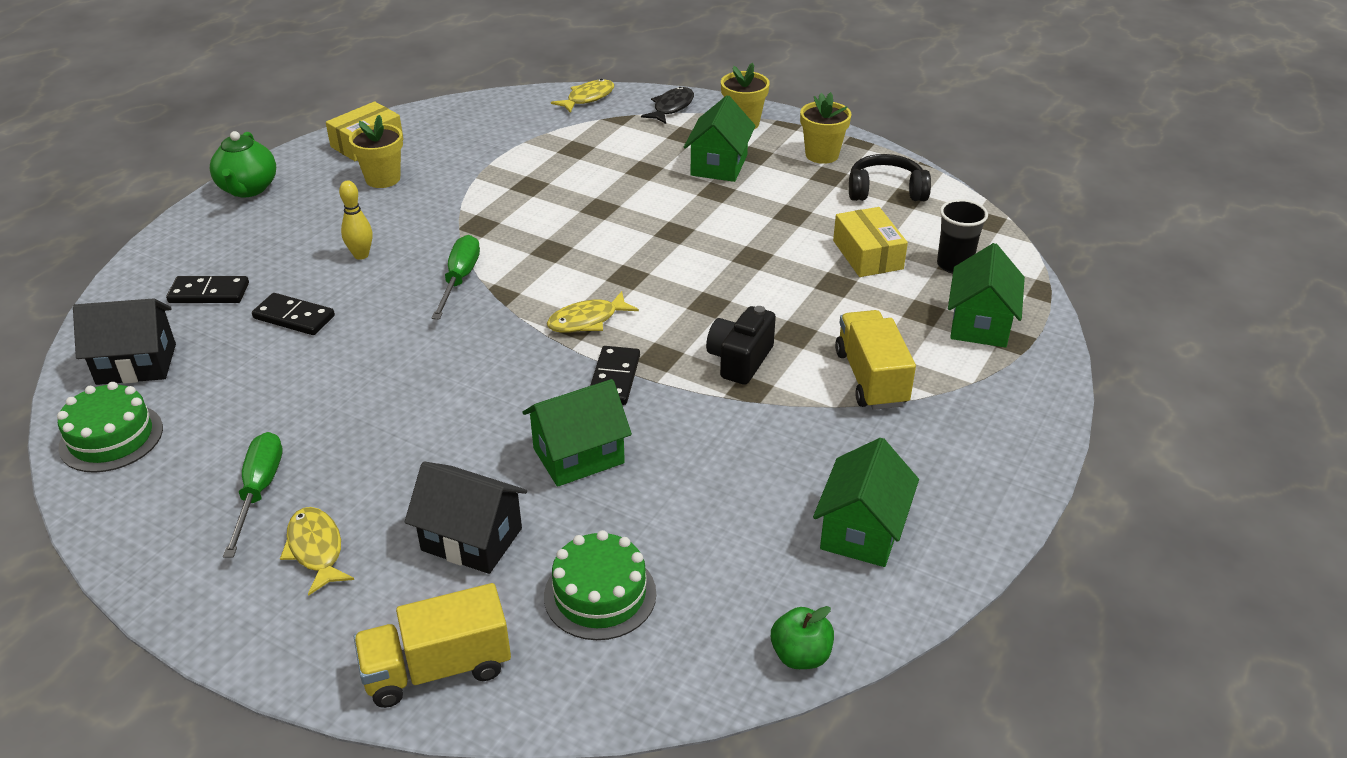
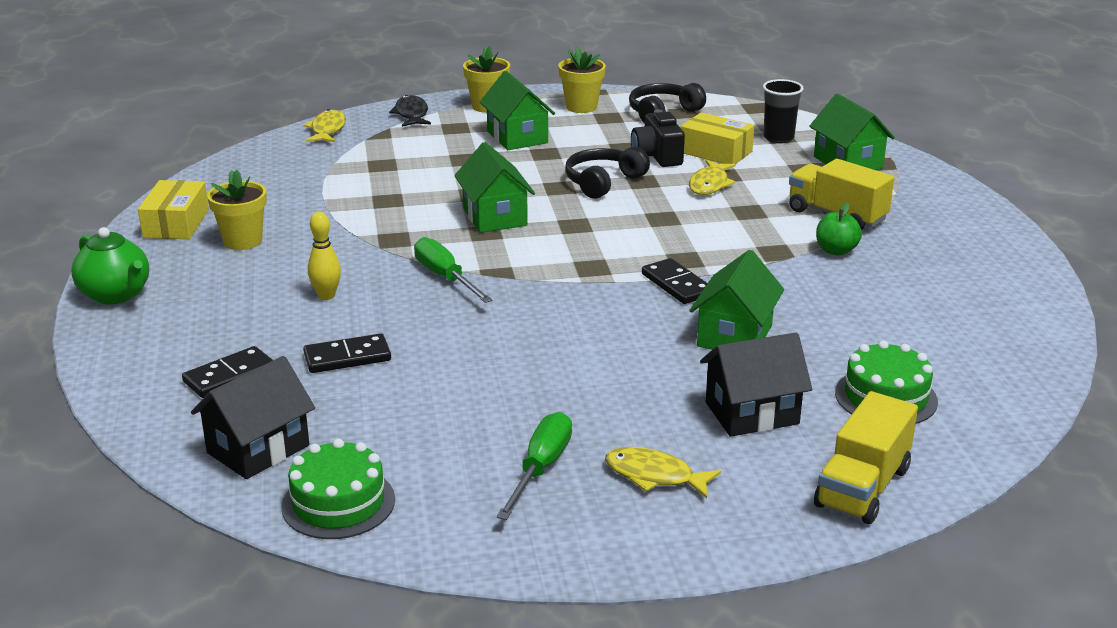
camera: 40 degrees left, 10 degrees down
(259, 491) = (541, 468): green screwdriver -> green screwdriver turned 60 degrees clockwise
(587, 320) = (594, 261): yellow fish -> yellow fish (709, 184)
(718, 243) = (603, 182): none -> black headphones
(740, 360) = (740, 240): black camera -> black camera (657, 156)
(800, 655) = (1044, 364): green apple -> green apple (836, 251)
(861, 531) = (968, 291): green house -> green house (494, 217)

